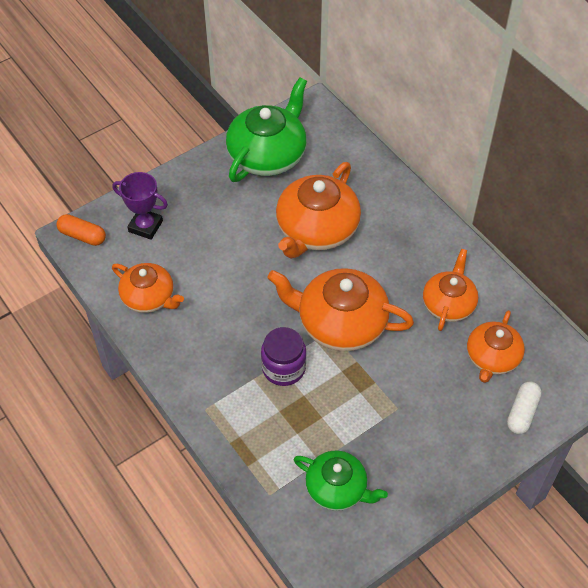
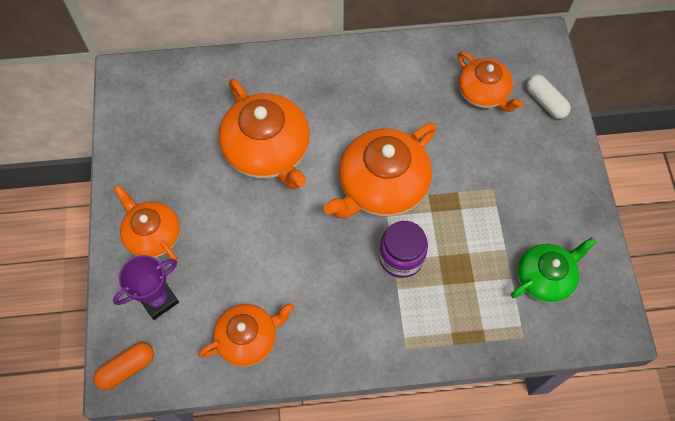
camera: 60 degrees left, 10 degrees up
(268, 155) = (151, 145): green teapot -> none
(448, 304) = (413, 93): orange teapot -> orange teapot (153, 235)

